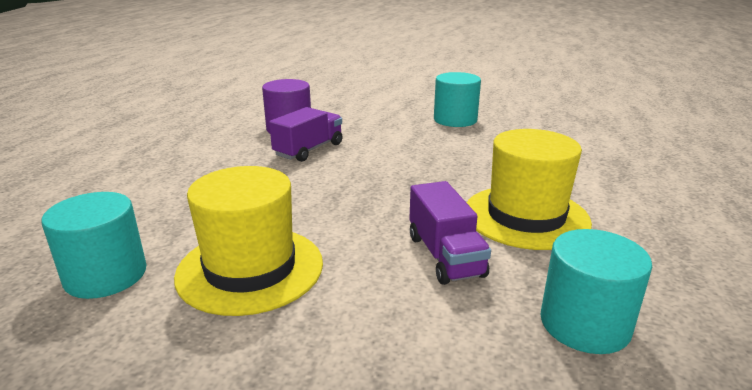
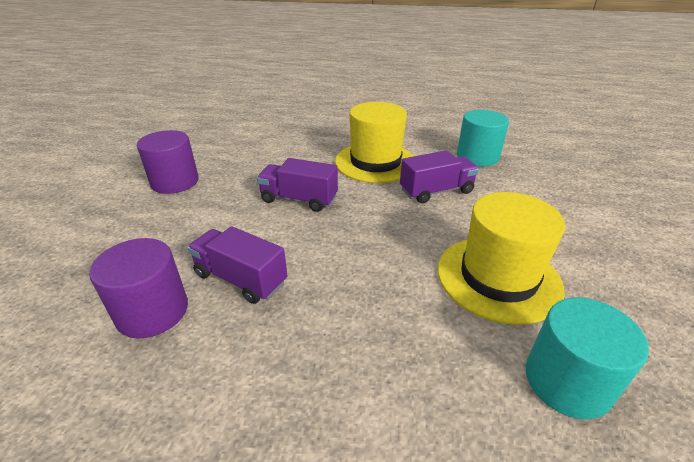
camera: 95 degrees left, 10 degrees up
(424, 169) = (299, 199): none -> purple truck
(455, 120) = (175, 182): turquoise cylinder -> purple cylinder

